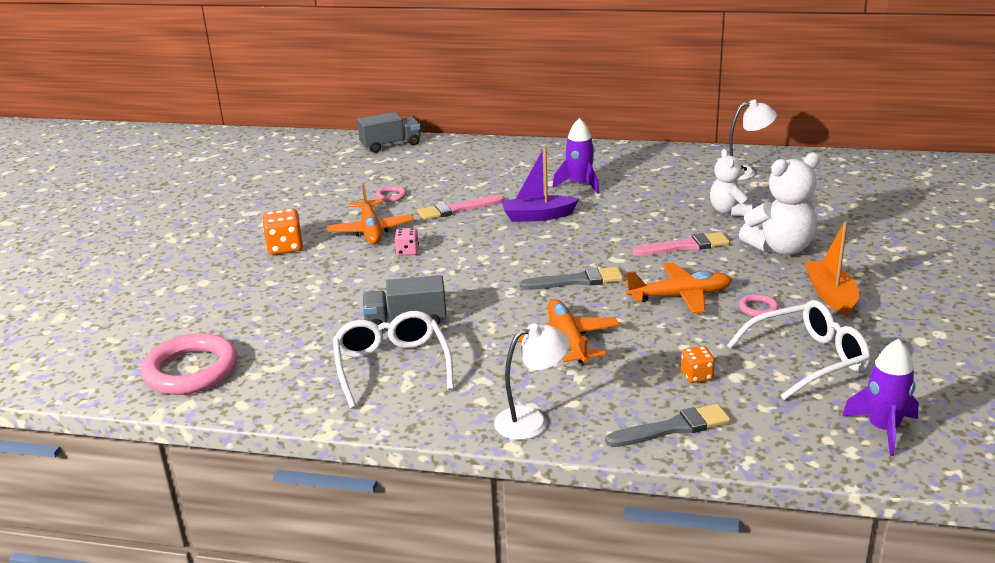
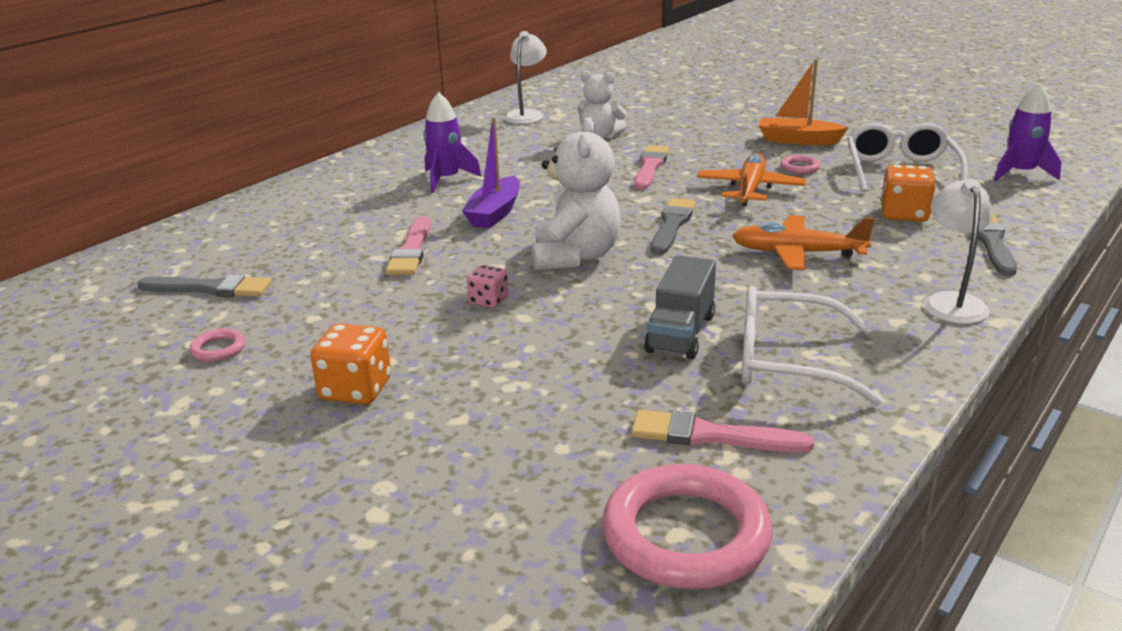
camera: 65 degrees left, 0 degrees up
(288, 358) = (710, 436): none -> pink brush
(368, 176) = (210, 288): none -> grey brush
(371, 230) = (392, 315): orange plane -> none
(391, 145) = (136, 257): grey truck -> none
(391, 196) = (305, 284): pink ring -> pink ring (218, 349)
(696, 376) = (904, 214): orange dice -> orange dice, size x1.64
(781, 248) = (696, 136): white teddy bear -> white teddy bear (575, 256)

